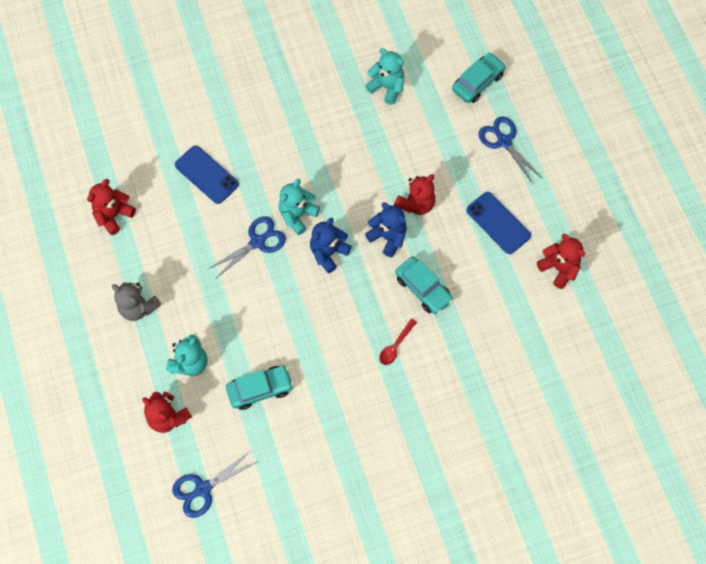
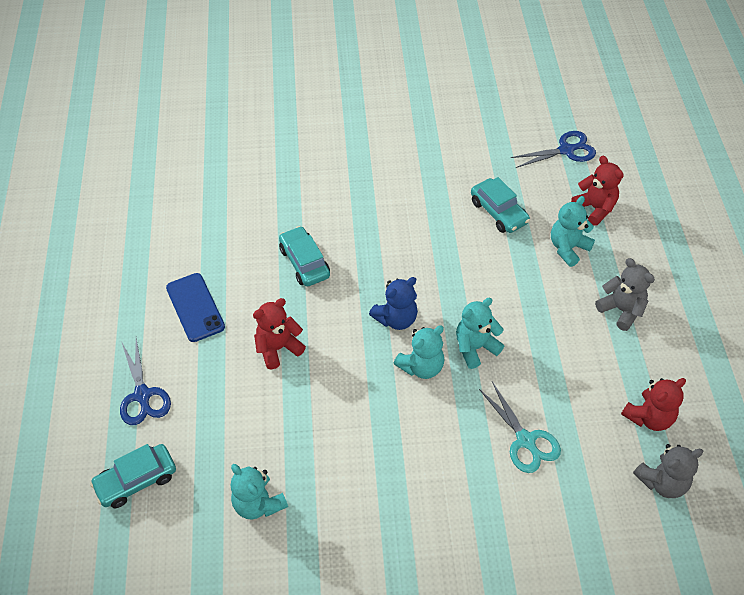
camera: 165 degrees left, 15 degrees down
(103, 167) = (662, 482): none -> grey teddy bear
(206, 175) = (525, 440): blue phone -> turquoise scissors
(257, 242) = (475, 347): blue scissors -> turquoise teddy bear
(260, 389) = (499, 212): turquoise car -> turquoise car turned 120 degrees counterclockwise
(388, 237) = (324, 320): blue teddy bear -> none
(395, 346) = (352, 219): red spoon -> none
(559, 268) = (154, 251): red teddy bear -> none

